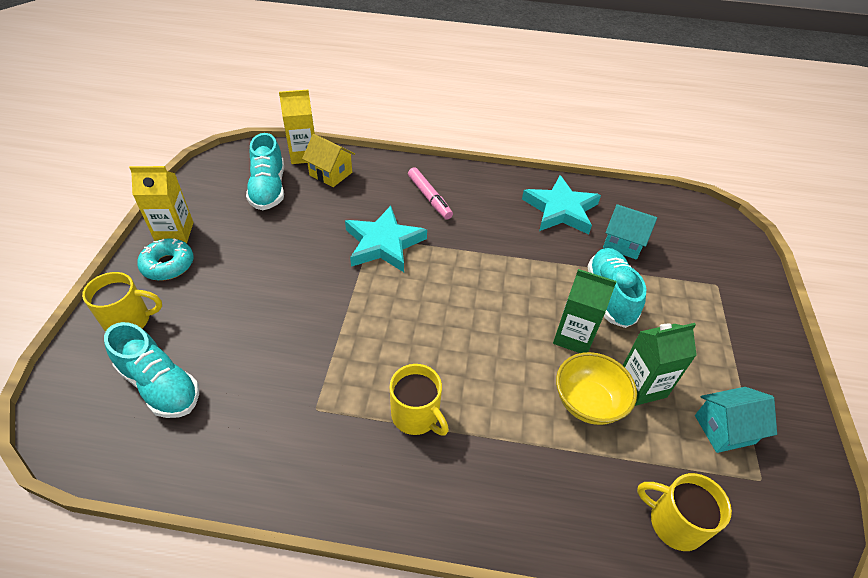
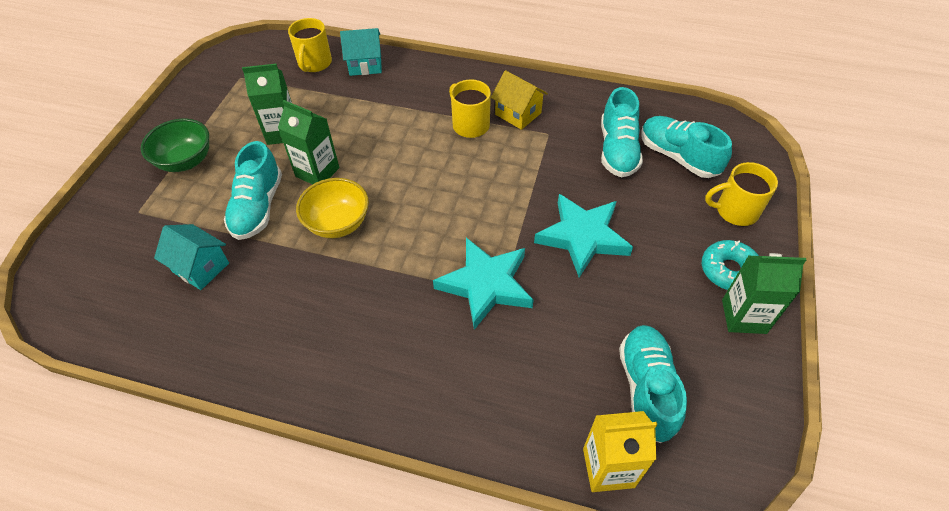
camera: 170 degrees left, 5 degrees up
(175, 232) = (743, 316): yellow carton -> green carton
(232, 390) = (617, 150): none -> turquoise shoe
(331, 174) = (559, 417): yellow house -> yellow house (518, 114)
(429, 198) = (418, 357): pink marker -> none
(560, 210) = (246, 324): turquoise star -> turquoise star (582, 237)
(588, 402) = (333, 125): yellow bowl -> yellow bowl (338, 223)
(674, 522) = (314, 63): yellow mug -> yellow mug turned 60 degrees clockwise
(720, 340) = (186, 161): none -> green bowl
(724, 429) = (240, 103): turquoise house -> turquoise house (365, 65)

